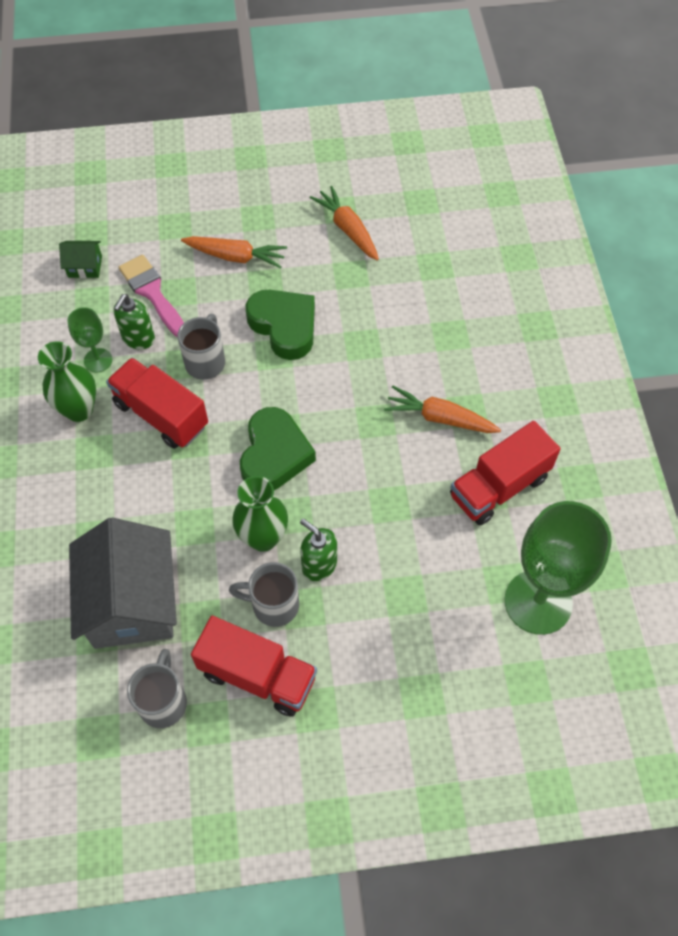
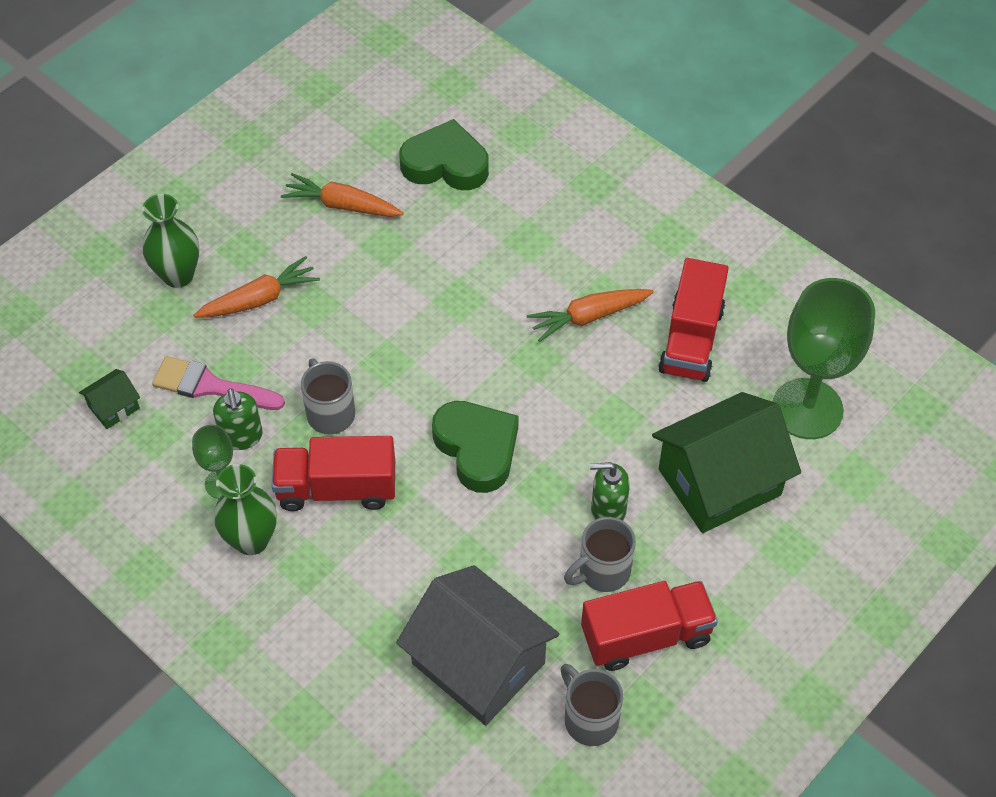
camera: 40 degrees left, 5 degrees down
(263, 538) = (538, 524): green vase -> green vase (178, 275)
(284, 326) = (372, 332): green heart -> green heart (445, 164)
(418, 606) = (719, 482): none -> green house

